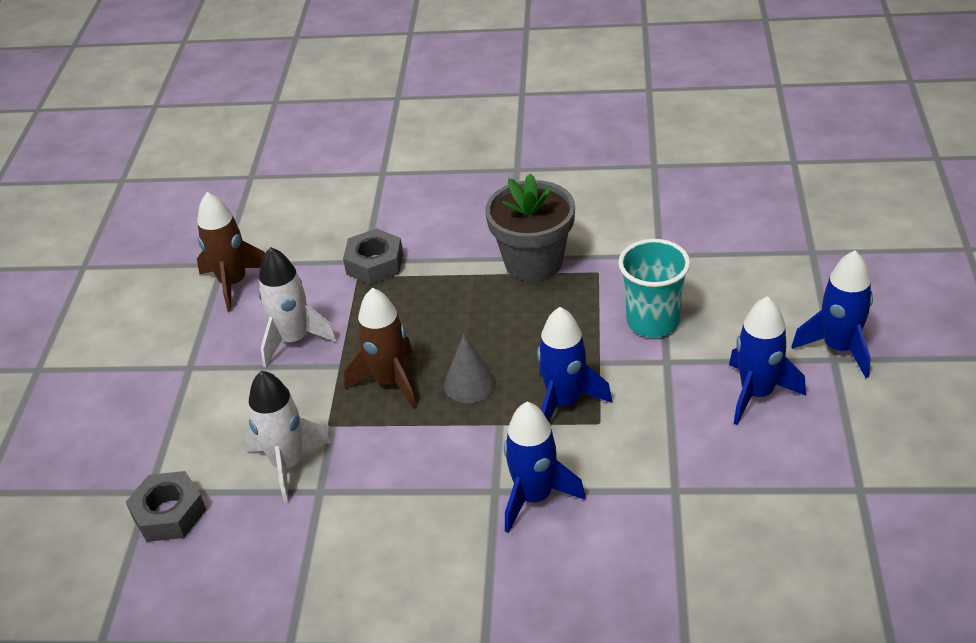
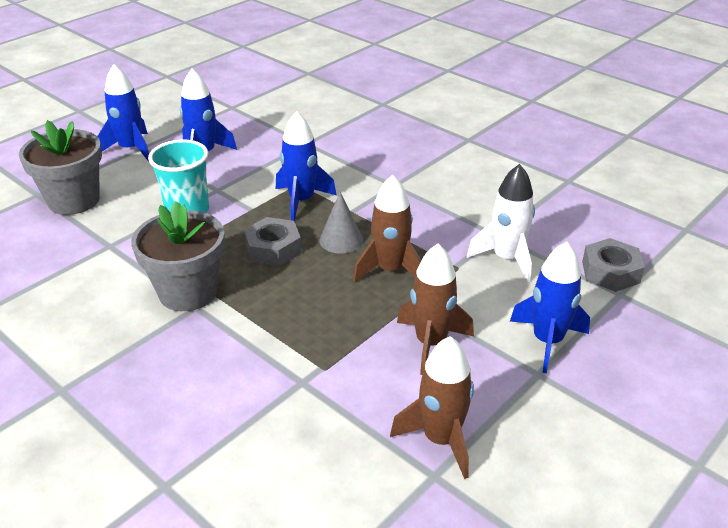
camera: 145 degrees left, 5 degrees down
(294, 340) = (431, 343): white rocket -> brown rocket
(374, 264) = (298, 372): grey nut -> grey nut (273, 249)
(534, 497) = (377, 172): blue rocket -> blue rocket (547, 341)
(769, 266) = (74, 200): none -> grey flower pot

